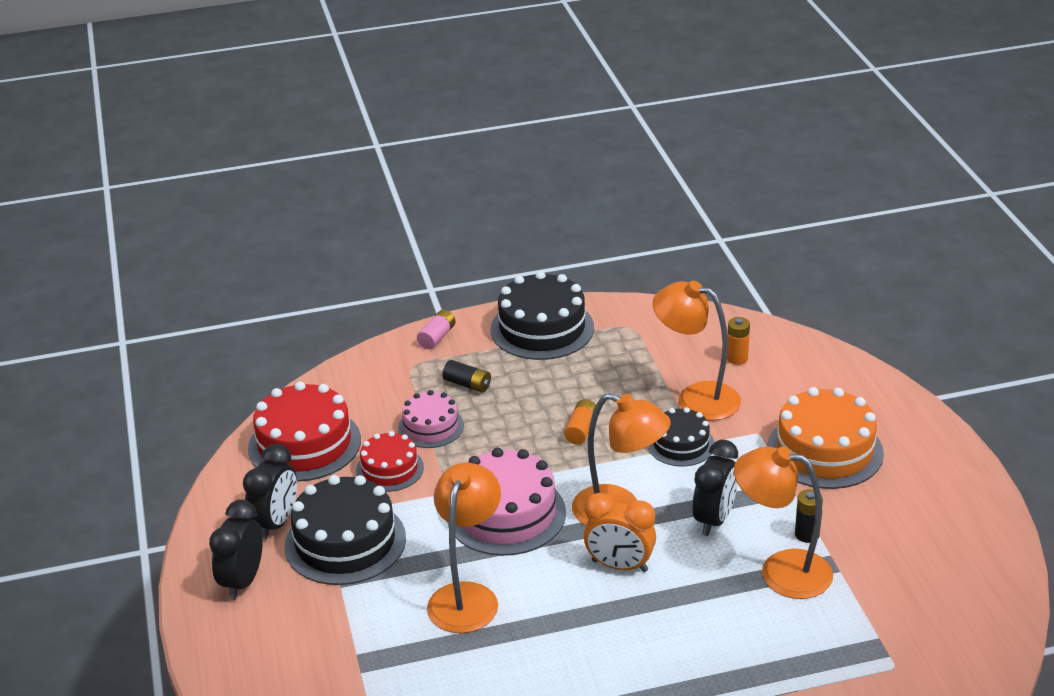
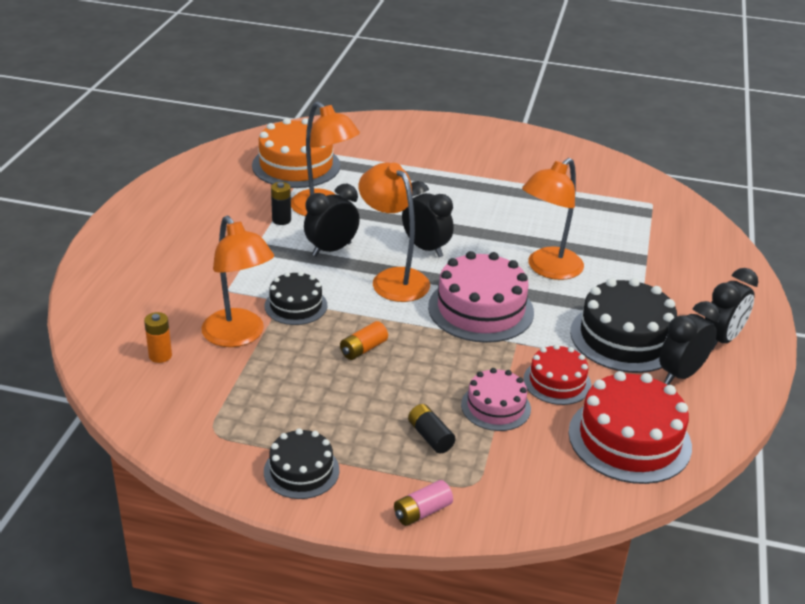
camera: 155 degrees left, 0 degrees up
(542, 328) = (301, 471): black cake -> black cake, size x0.59
(619, 566) = (425, 248): orange clock -> black clock
(825, 450) = (197, 260): orange cake -> orange cake (296, 165)

